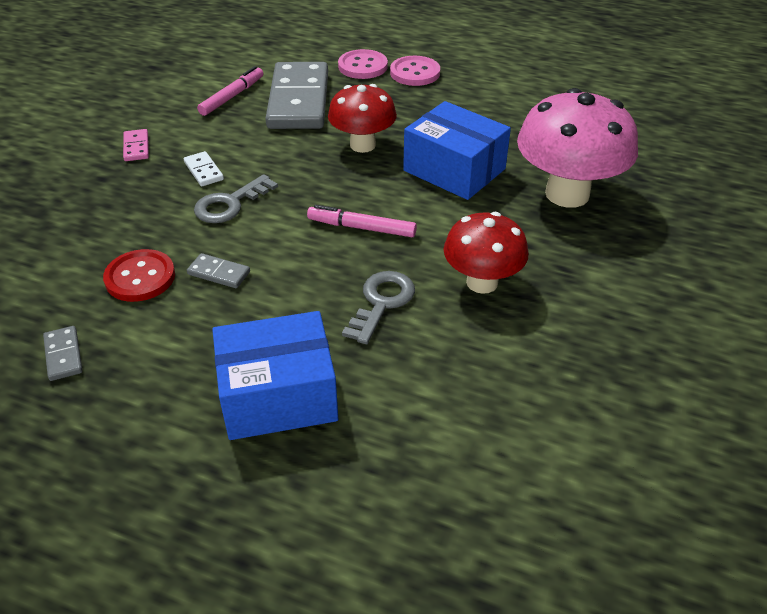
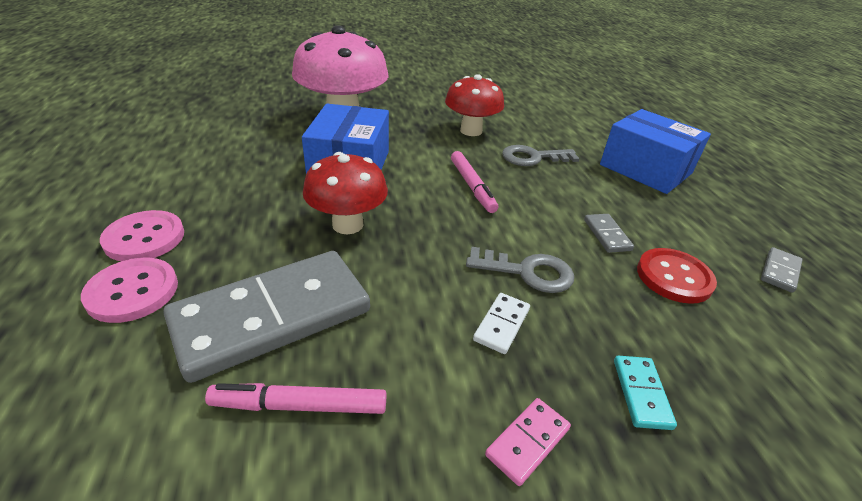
camera: 125 degrees left, 5 degrees down
(104, 196) = (641, 393): none -> turquoise domino

